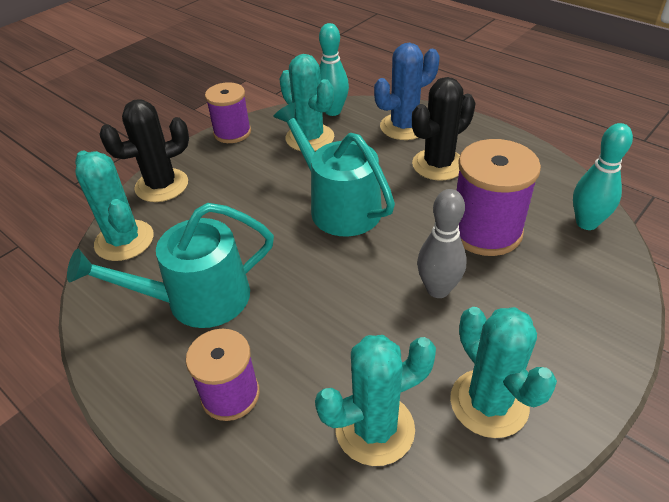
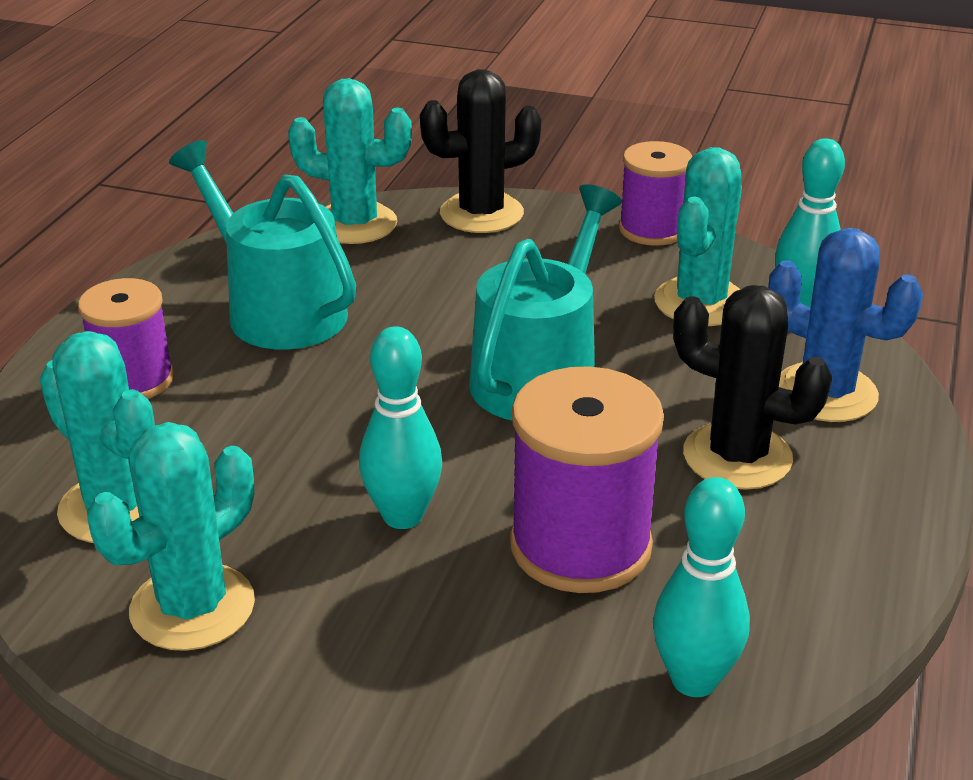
camera: 65 degrees right, 10 degrees down
(124, 240) = (354, 224): turquoise cactus -> turquoise cactus turned 75 degrees clockwise
(162, 185) = (481, 213): black cactus -> black cactus turned 60 degrees counterclockwise
(438, 289) = (403, 516): grey bowling pin -> turquoise bowling pin

